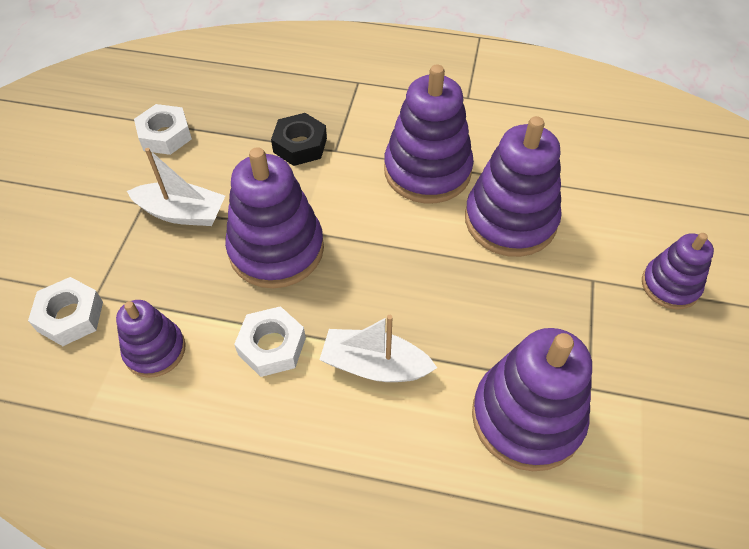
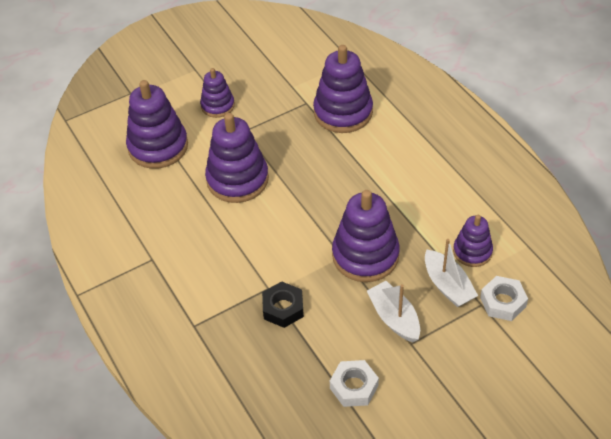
camera: 130 degrees left, 5 degrees down
(272, 346) = (416, 212): white nut -> none
(374, 365) = (379, 171): white boat -> white boat (447, 286)
(427, 171) = (238, 235): purple stacking toy -> purple stacking toy (158, 147)

